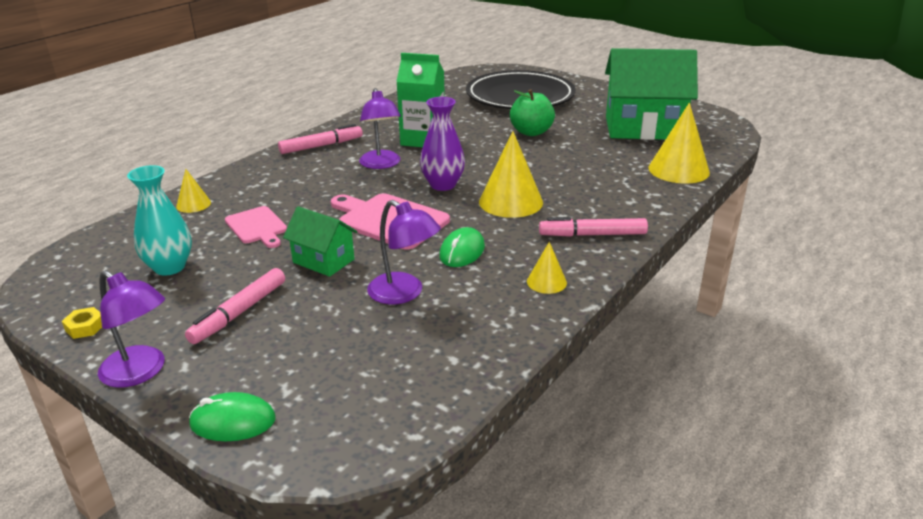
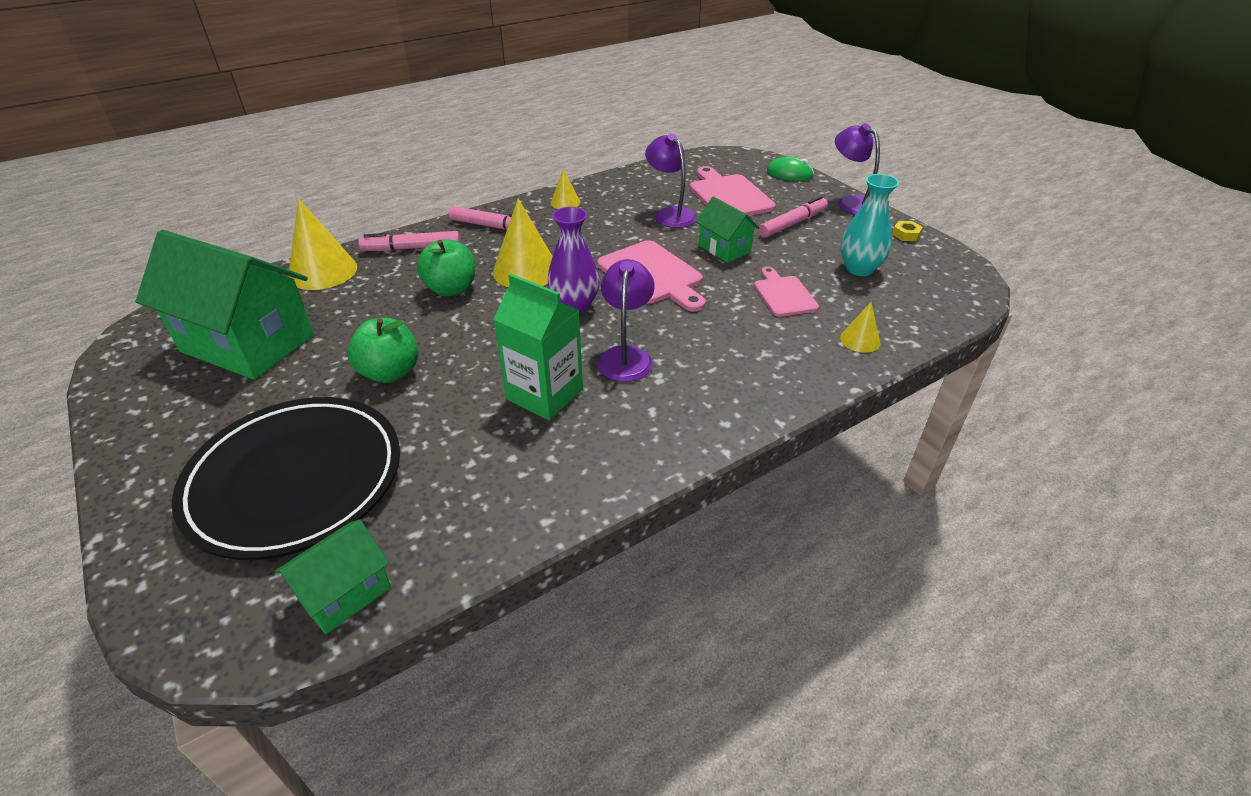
camera: 160 degrees left, 10 degrees up
(321, 146) = (694, 417): pink marker -> pink marker (411, 248)
(332, 344) = (729, 195): none -> pink cutting board
(454, 81) = (345, 593): none -> green house
(462, 251) = (607, 234): green mouse -> none
(556, 178) = (451, 289): none -> green apple

